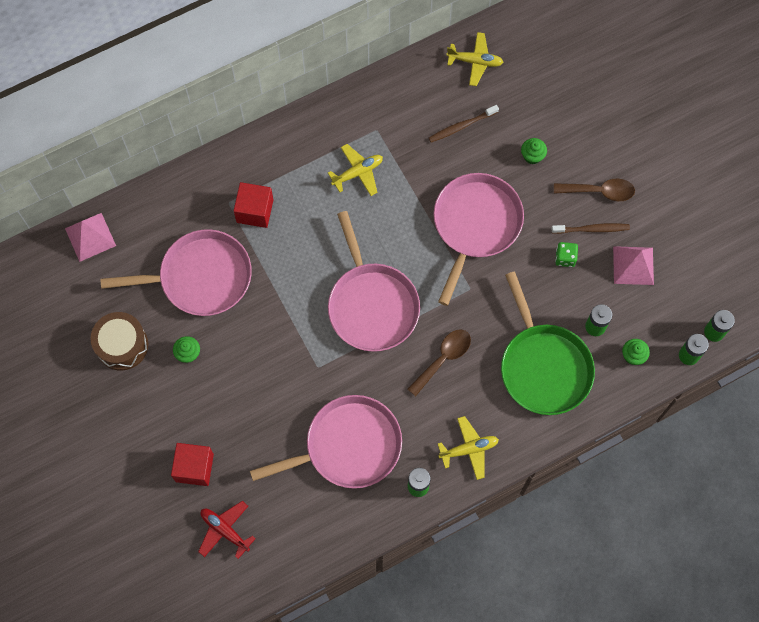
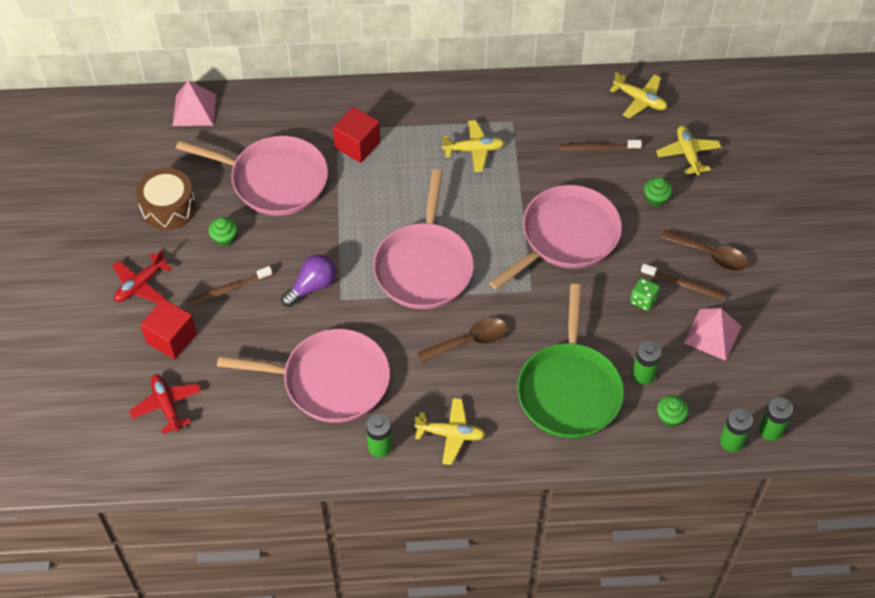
camera: 25 degrees right, 15 degrees down
(139, 430) = (140, 285): none -> red plane
(218, 401) = (228, 290): none -> brown toothbrush
(287, 366) = (312, 286): none -> purple light bulb
(539, 100) = (688, 154): none -> yellow plane

